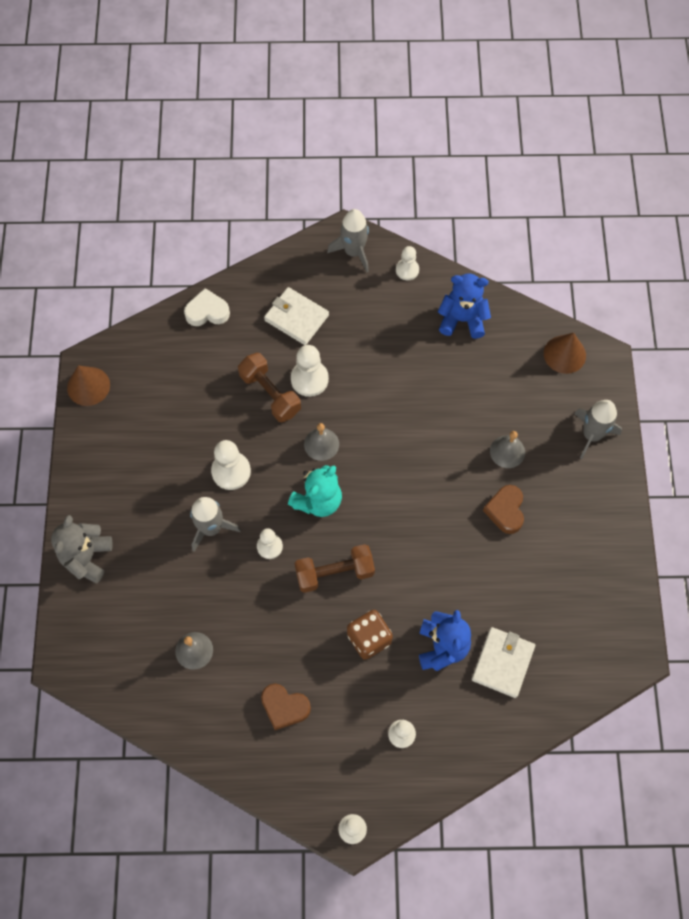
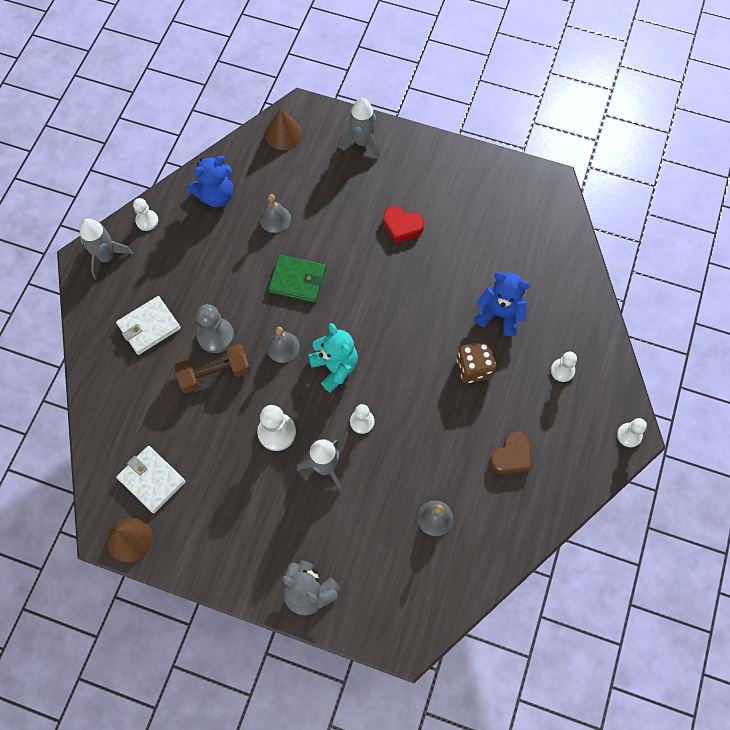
camera: 70 degrees left, 0 degrees up
(207, 312) = (104, 403): white heart -> none
(309, 379) = (216, 336): white pawn -> grey pawn
(334, 573) = (406, 376): brown dumbbell -> none
(400, 431) = (297, 280): none -> green wallet
(462, 319) = (216, 196): blue teddy bear -> blue teddy bear turned 150 degrees counterclockwise
(502, 663) = (528, 275): white wallet -> white wallet (152, 480)
(505, 511) = (402, 227): brown heart -> red heart
(507, 451) = (351, 206): grey bell -> grey bell (275, 219)

